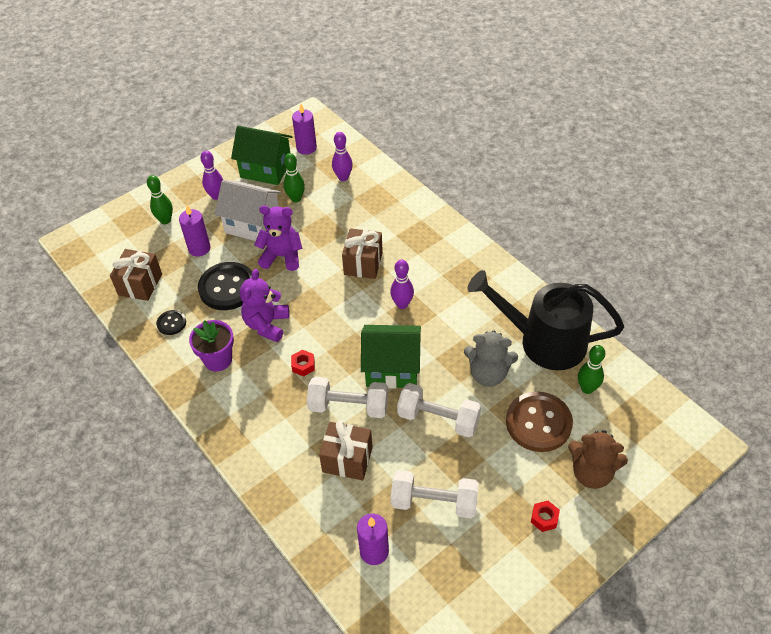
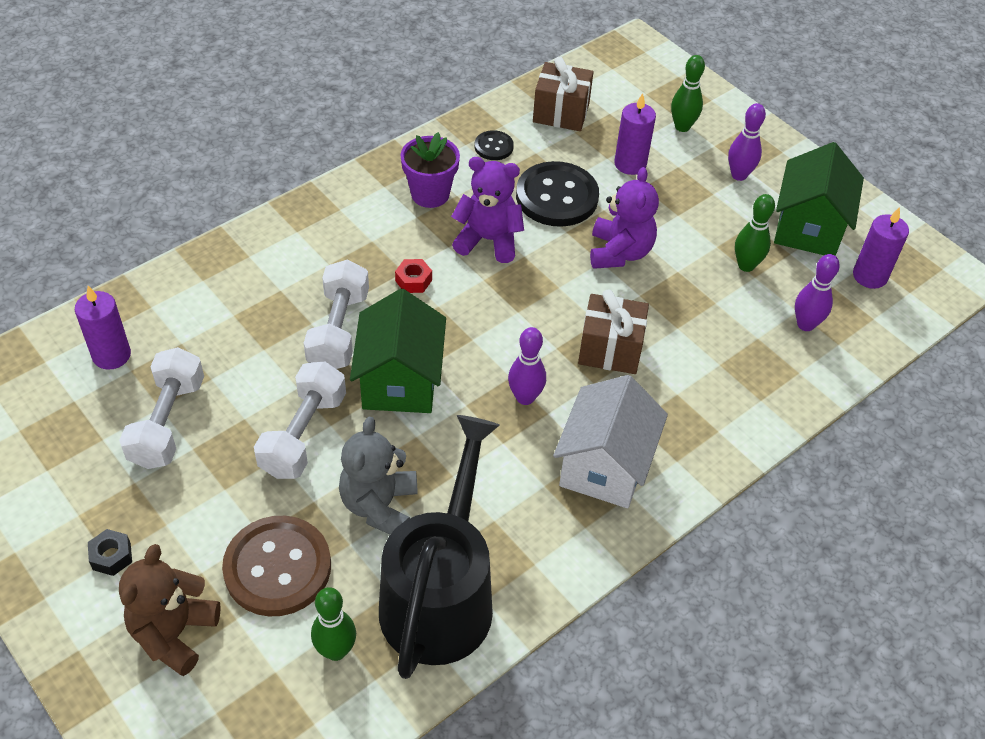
camera: 85 degrees right, 0 degrees up
(252, 224) = (683, 217): white house -> white house (604, 466)
(347, 459) = (252, 328): brown gift -> none
(544, 518) = (111, 556): red nut -> black nut

